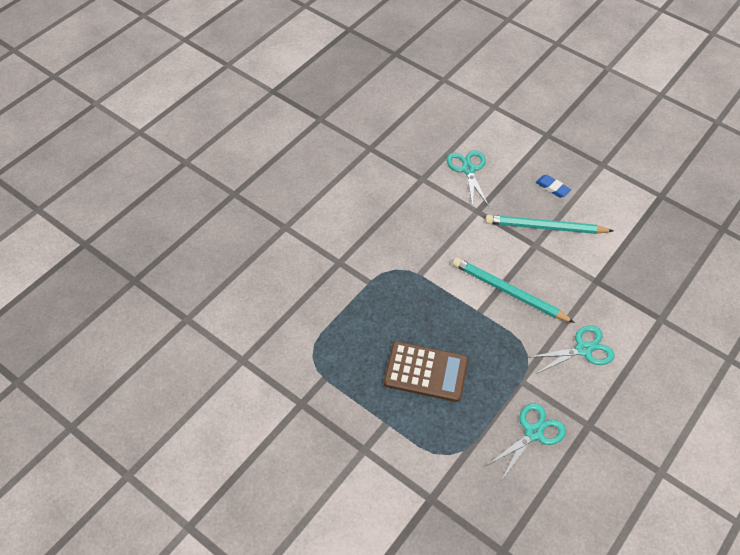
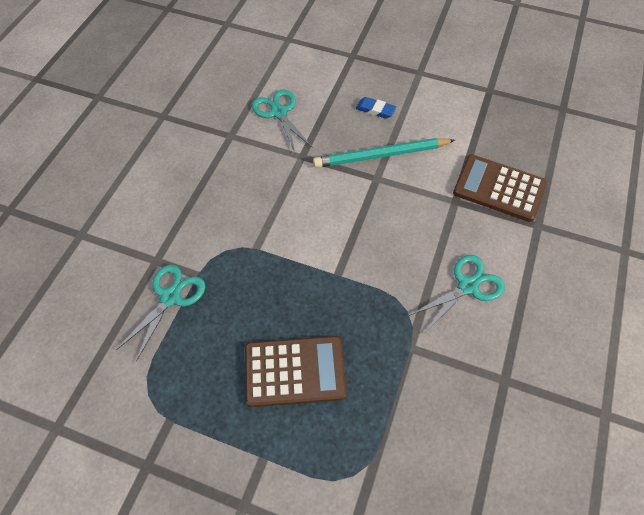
camera: 15 degrees left, 5 degrees up
(509, 292) = (364, 241): turquoise pencil -> none
(533, 433) = (445, 411): turquoise scissors -> turquoise scissors (170, 297)
(638, 280) = (499, 188): none -> brown calculator

